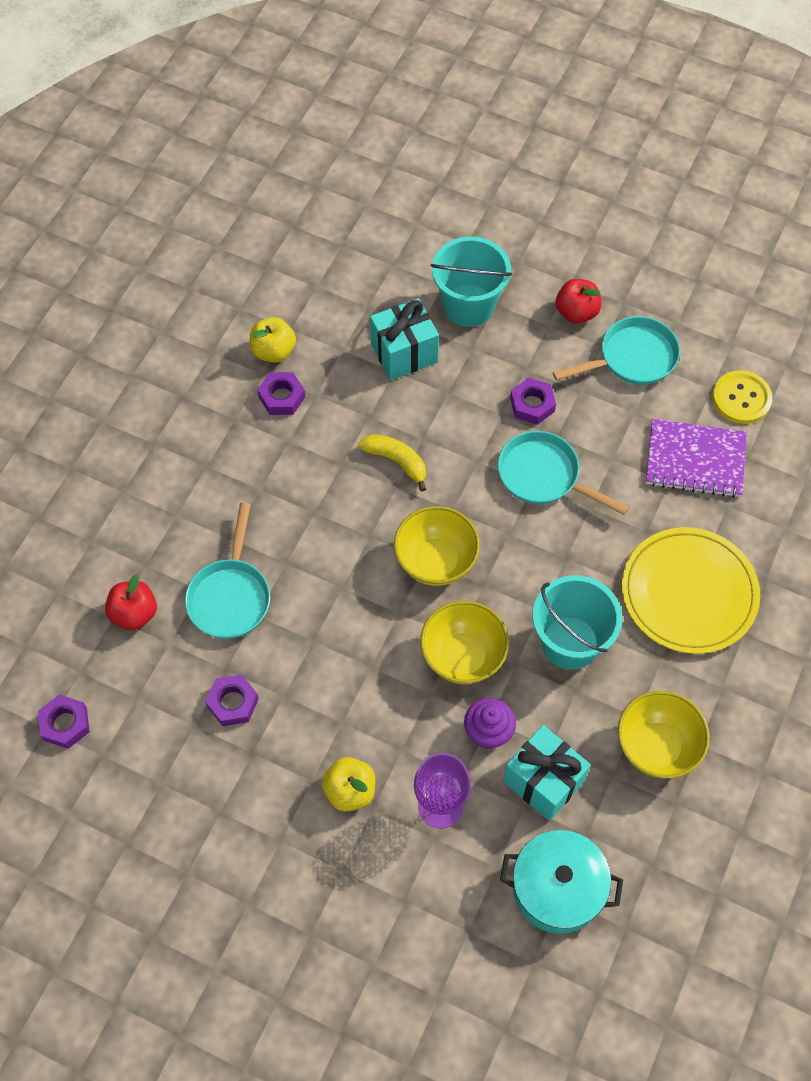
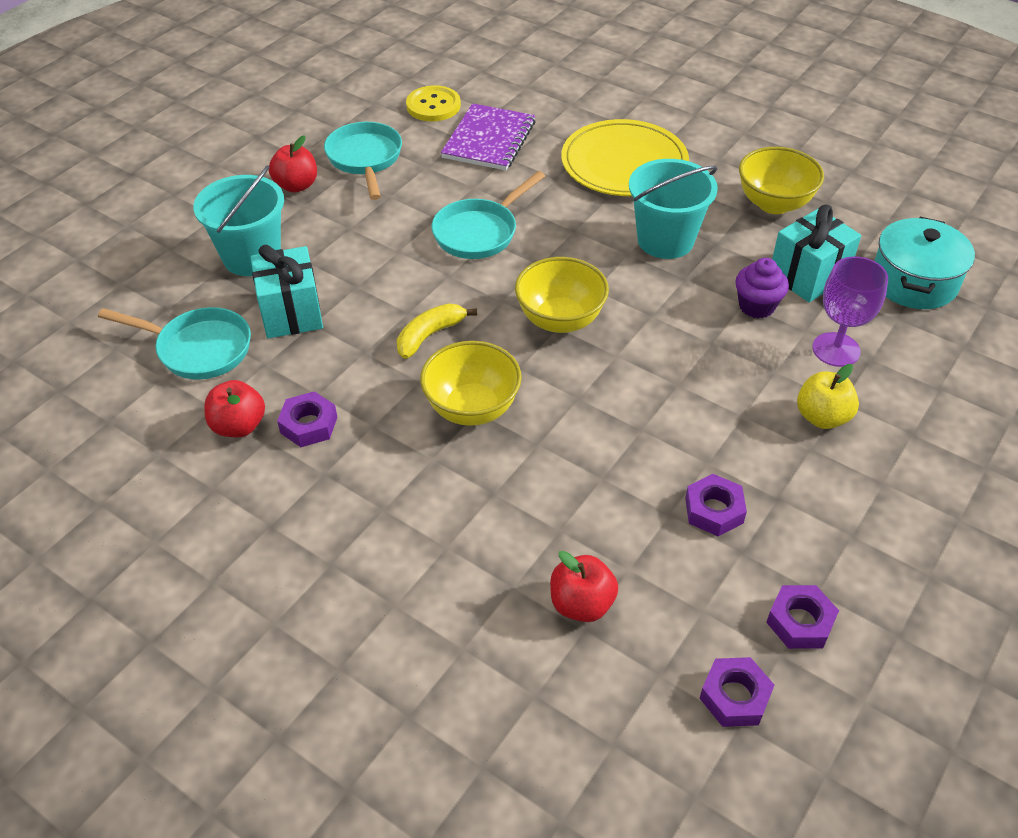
camera: 80 degrees left, 15 degrees down
(230, 596) = (572, 500): turquoise pan -> turquoise pan (198, 349)
(274, 351) = (239, 426): yellow apple -> red apple
(463, 656) = (673, 313): yellow bowl -> yellow bowl (472, 408)
(532, 404) = (394, 229): purple nut -> purple nut (800, 622)

